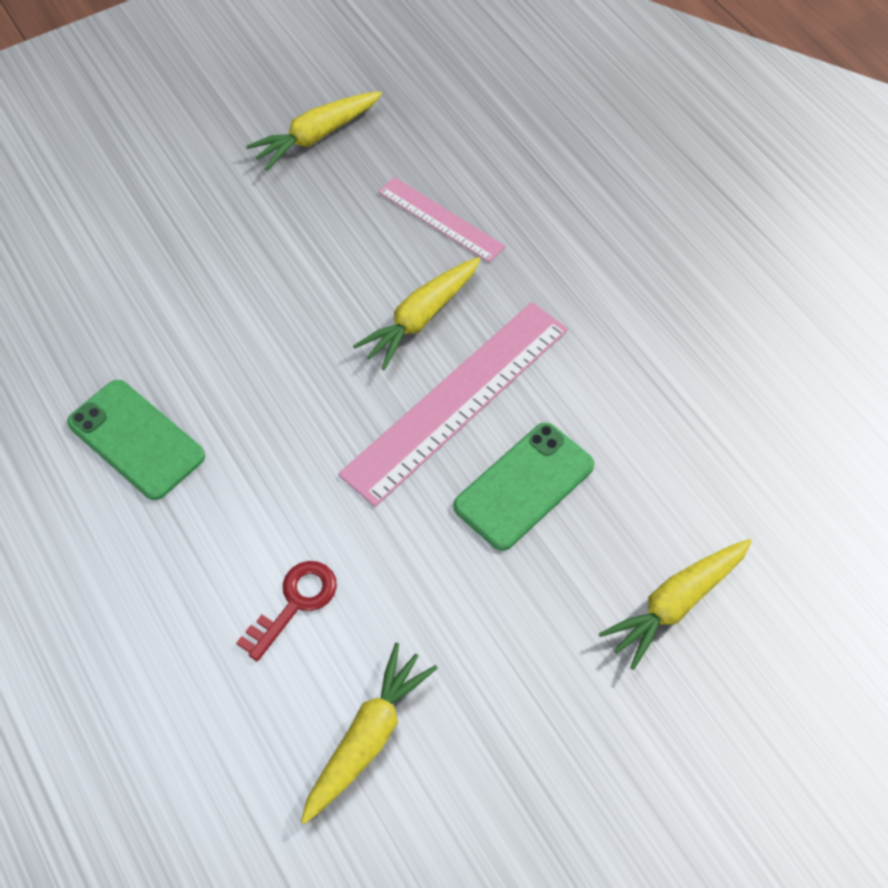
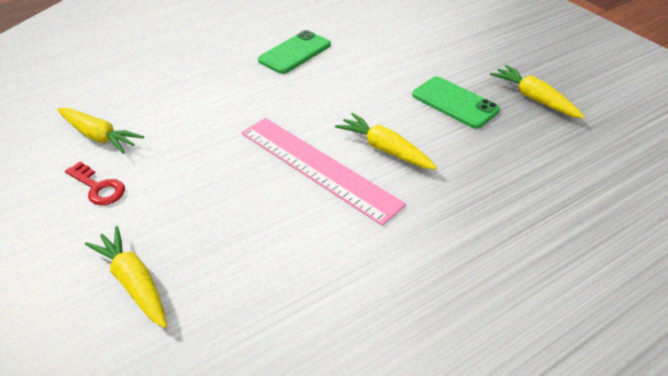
camera: 90 degrees right, 15 degrees down
(295, 603) = (186, 108): red key -> red key (98, 187)
(440, 219) = (476, 157): pink ruler -> none
(524, 486) = (246, 200): green phone -> green phone (455, 102)

